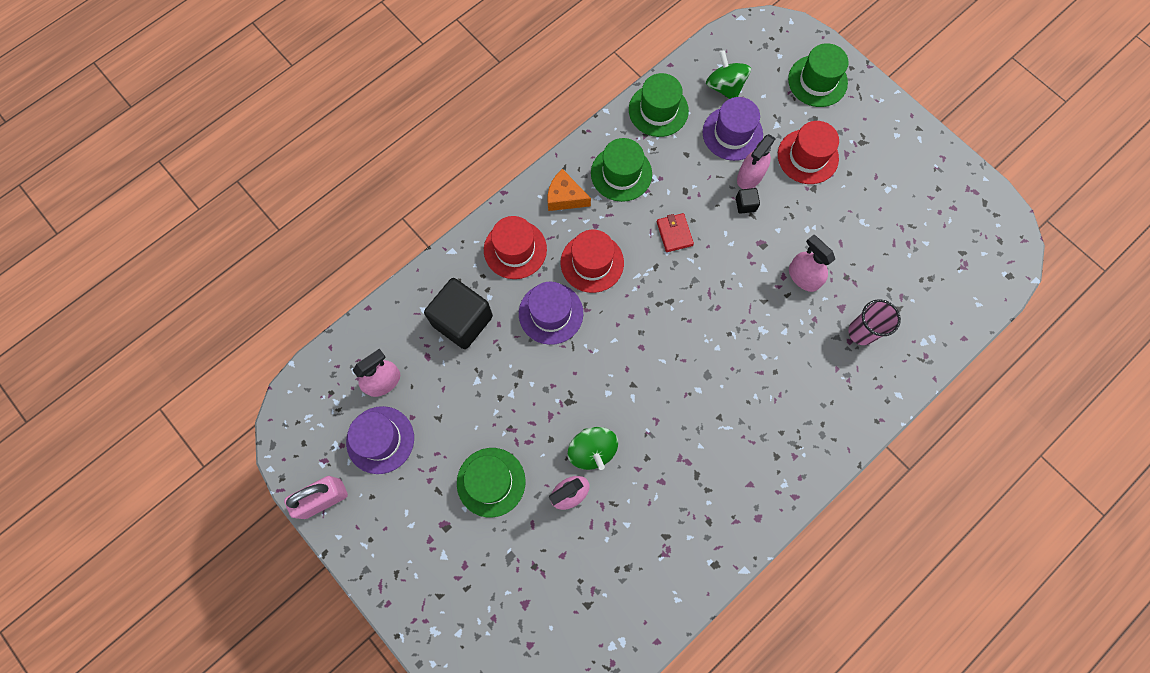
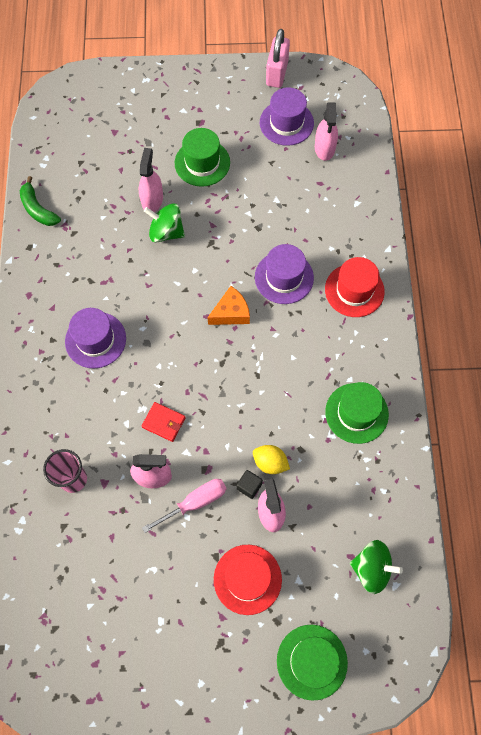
camera: 130 degrees right, 5 degrees down
(462, 321) = (327, 220): black cube -> none
(565, 197) = (369, 356): orange cheese -> orange cheese (231, 313)
(592, 262) = (299, 333): red hat -> none
(658, 110) = (392, 491): green hat -> none
(672, 596) = (38, 209): none -> green banana
(674, 233) = (272, 410): red wallet -> red wallet (164, 422)
(715, 204) = (270, 463): none -> yellow lemon
(732, 133) = (321, 534): purple hat -> purple hat (95, 340)
(792, 232) = (195, 502): none -> pink screwdriver

